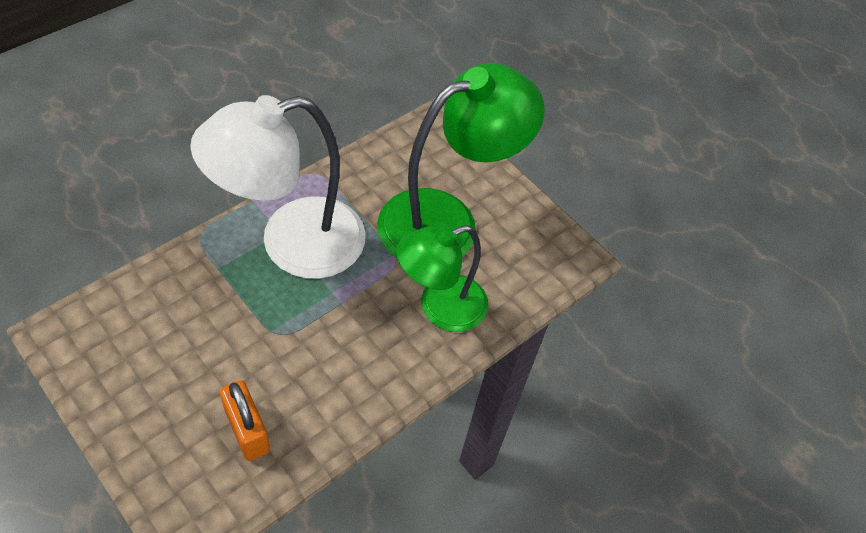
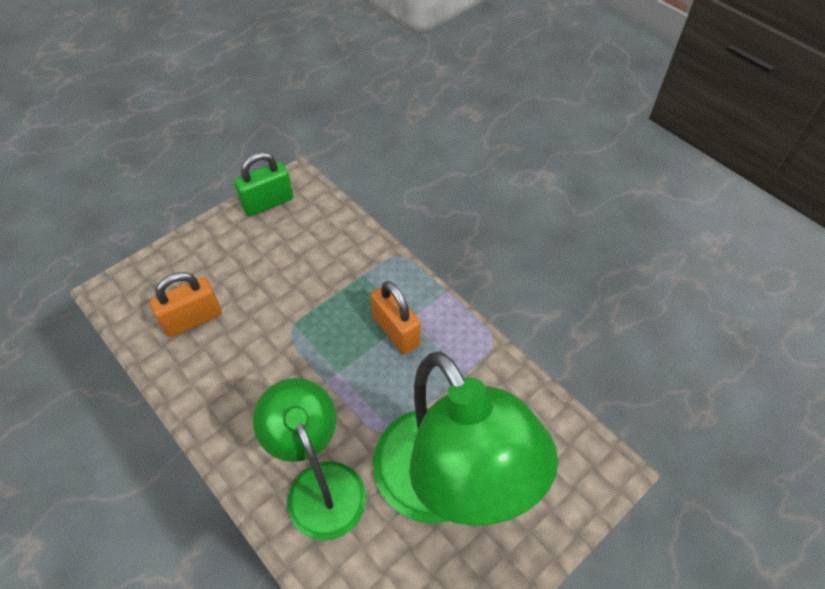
camera: 95 degrees right, 0 degrees up
(84, 362) = (268, 202): none -> green padlock
(292, 244) = (396, 331): white lamp -> orange padlock

